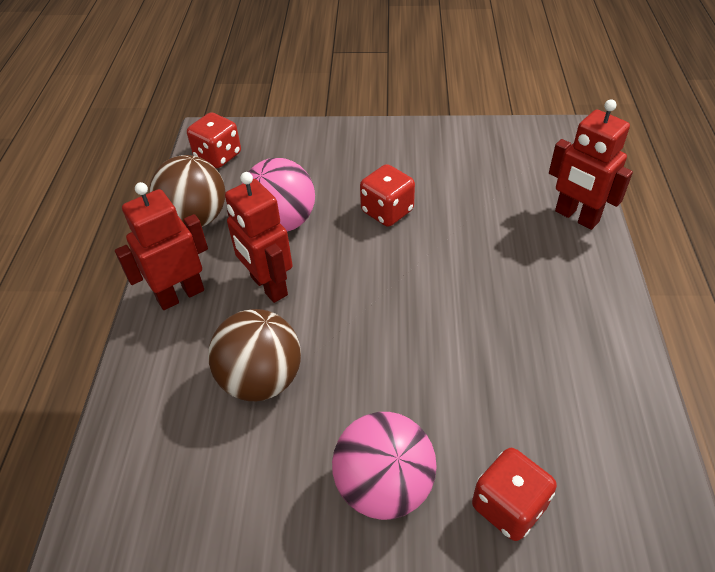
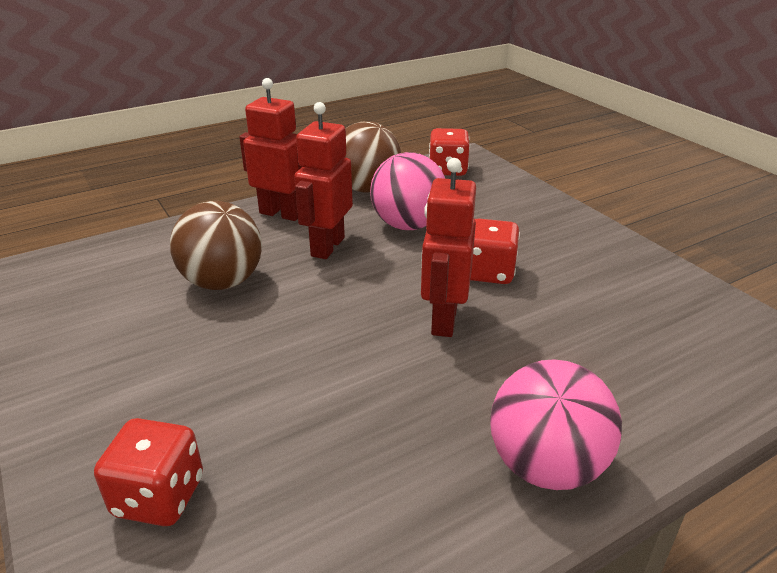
camera: 55 degrees right, 15 degrees down
(384, 486) = (144, 394): pink ball -> pink ball (545, 466)
(576, 217) = (657, 413): red robot -> red robot (443, 320)

